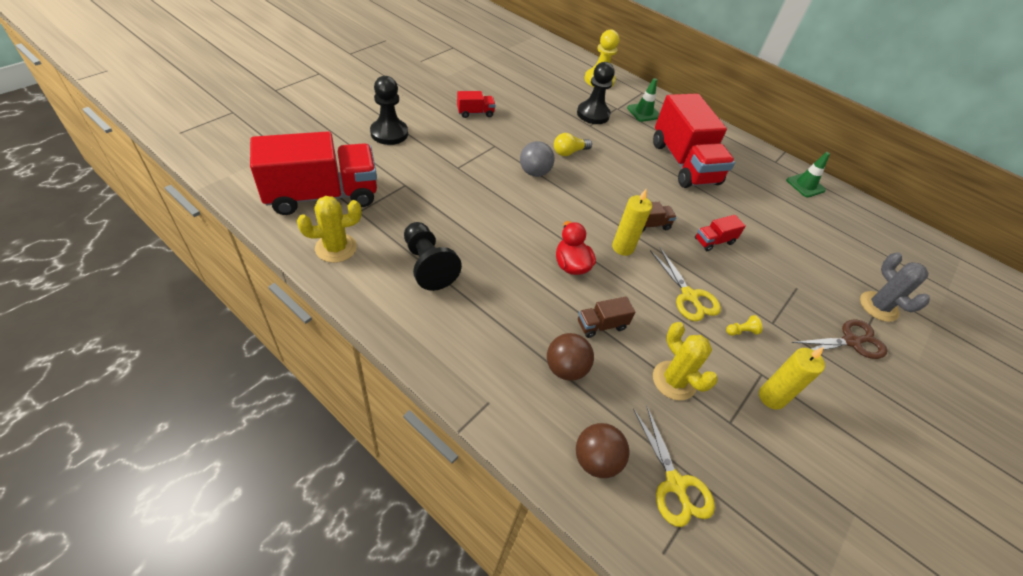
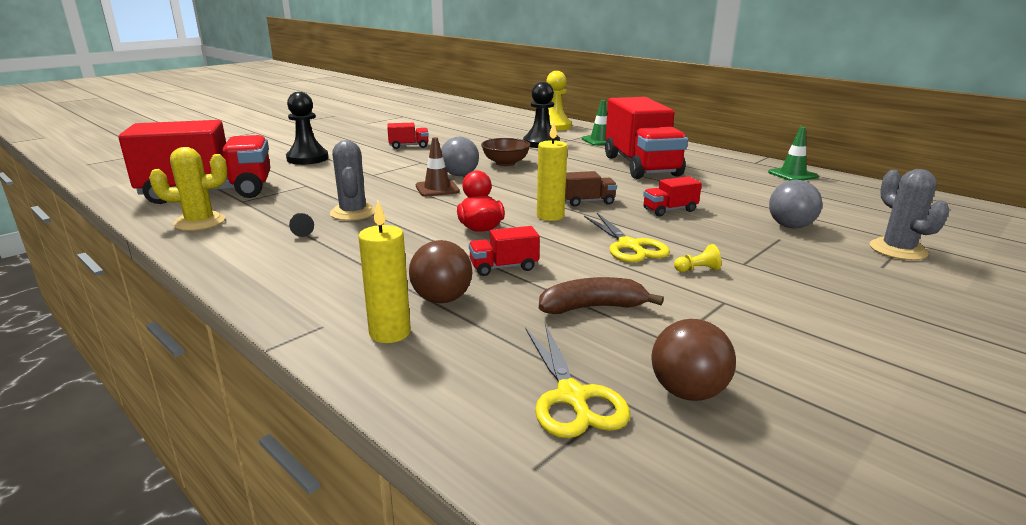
camera: 10 degrees right, 25 degrees down
(428, 265) = (301, 231): black pawn -> black pawn, size x0.41
(461, 236) = (353, 212): none -> grey cactus
(521, 197) = (437, 189): none -> brown traffic cone
(569, 152) = (505, 163): yellow light bulb -> brown bowl
(596, 460) = (455, 374): brown ball -> brown ball (687, 392)
(601, 325) = (503, 267): brown truck -> red truck
(674, 380) = (593, 307): yellow cactus -> brown banana
(771, 397) = (737, 320): yellow candle -> yellow candle (390, 333)
(804, 270) = (790, 226): none -> grey ball
(851, 341) = (859, 276): brown scissors -> none

